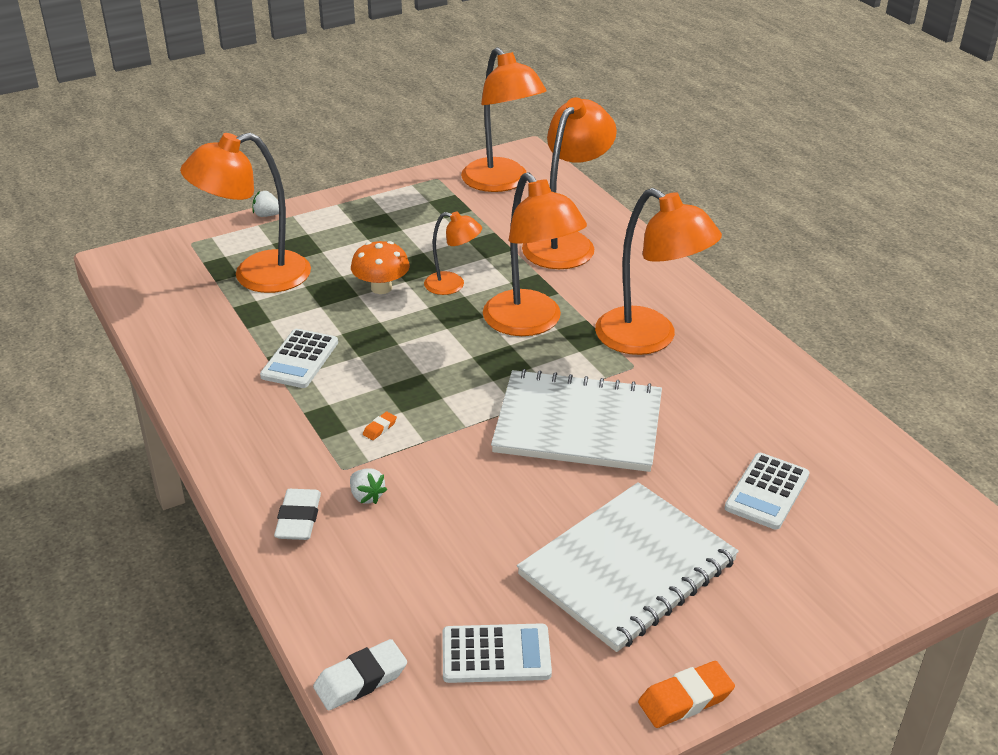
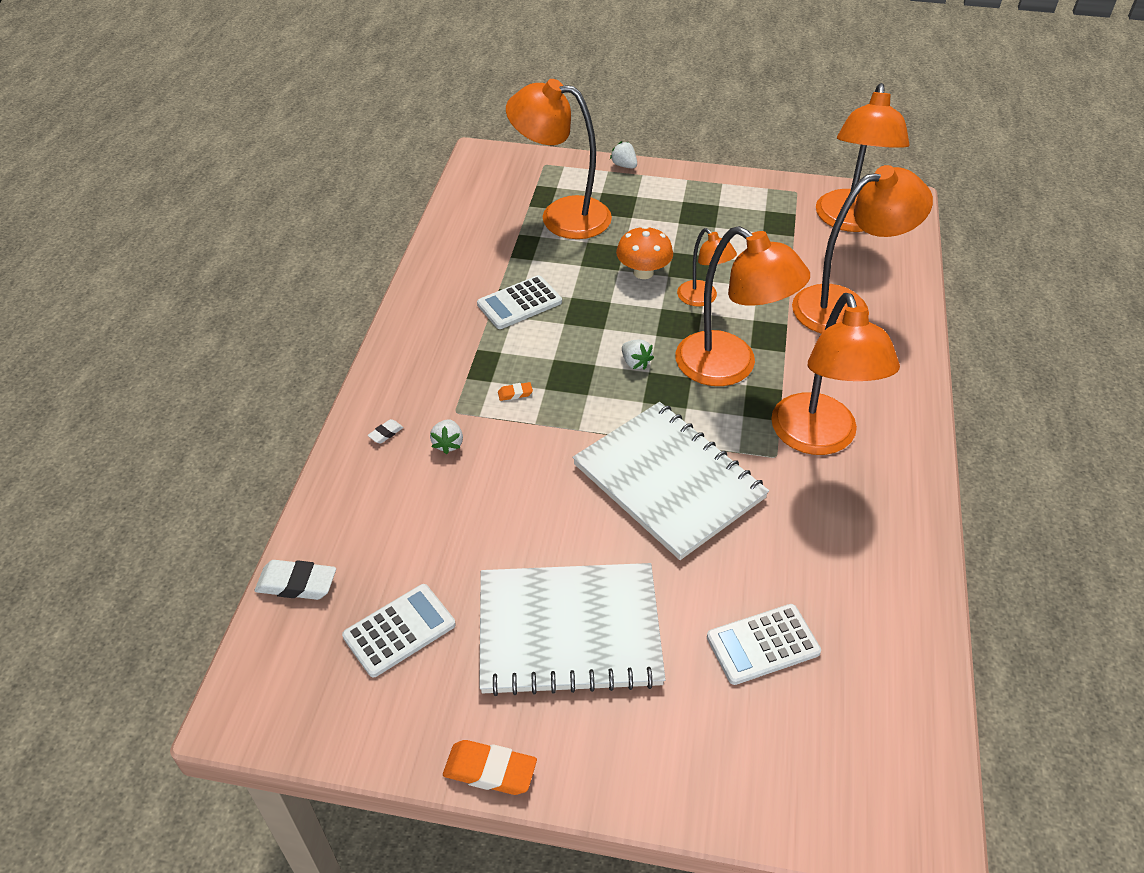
camera: 40 degrees right, 10 degrees up
(298, 519) = (386, 433): white eraser -> white eraser, size x0.51
(453, 356) = (635, 363): none -> white strawberry
(496, 654) = (399, 631): white calculator -> white calculator turned 75 degrees counterclockwise
(530, 323) = (730, 367): orange lamp -> orange lamp turned 60 degrees counterclockwise

